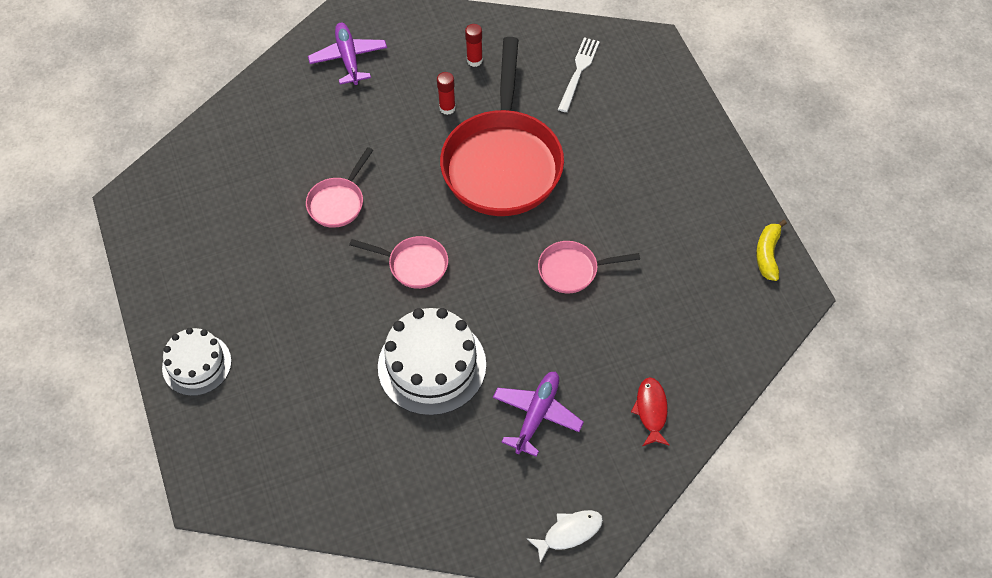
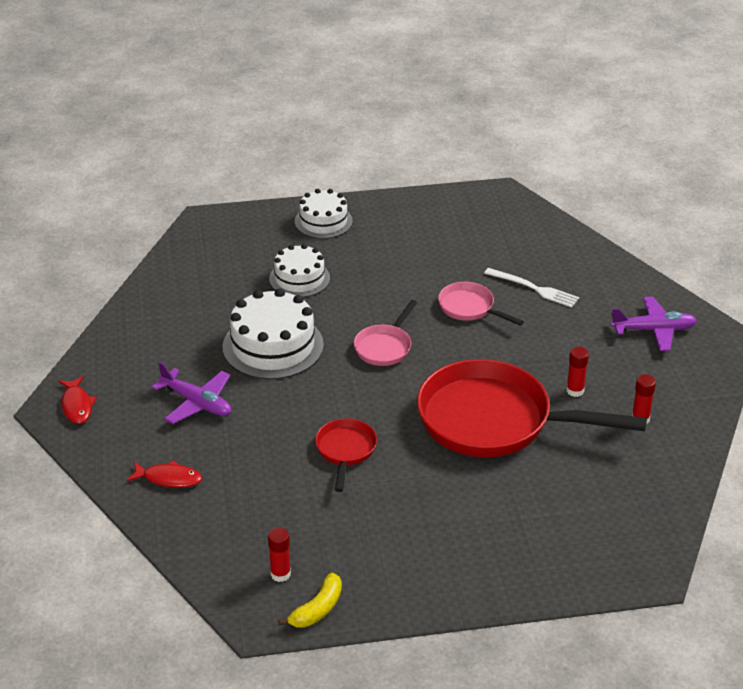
camera: 100 degrees right, 20 degrees down
(310, 366) = (299, 278): none -> white cake
(569, 533) = (77, 405): white fish -> red fish
(573, 270) = (345, 451): pink pan -> red pan
(578, 72) = (613, 499): white fork -> white fork (534, 288)
(739, 289) = (280, 574): none -> red glue stick
(768, 254) = (317, 609): yellow banana -> yellow banana turned 105 degrees clockwise

